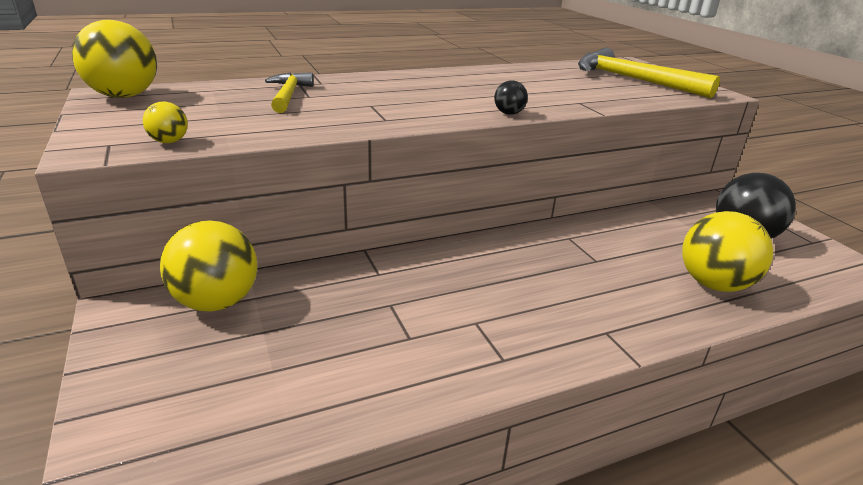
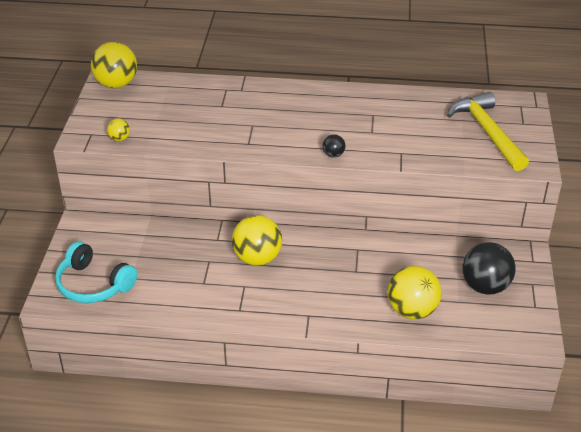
camera: 30 degrees right, 10 degrees up
(201, 407) = (93, 284): none -> turquoise headphones
(217, 302) = (125, 231): yellow ball -> yellow ball (257, 258)
(288, 95) = (209, 102): yellow hammer -> none

